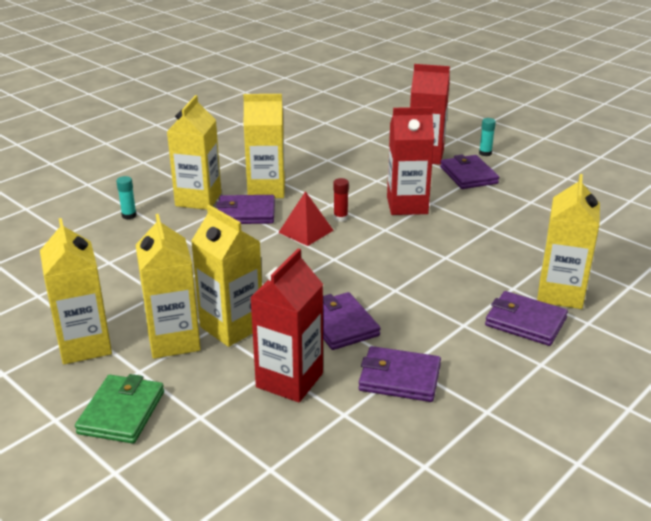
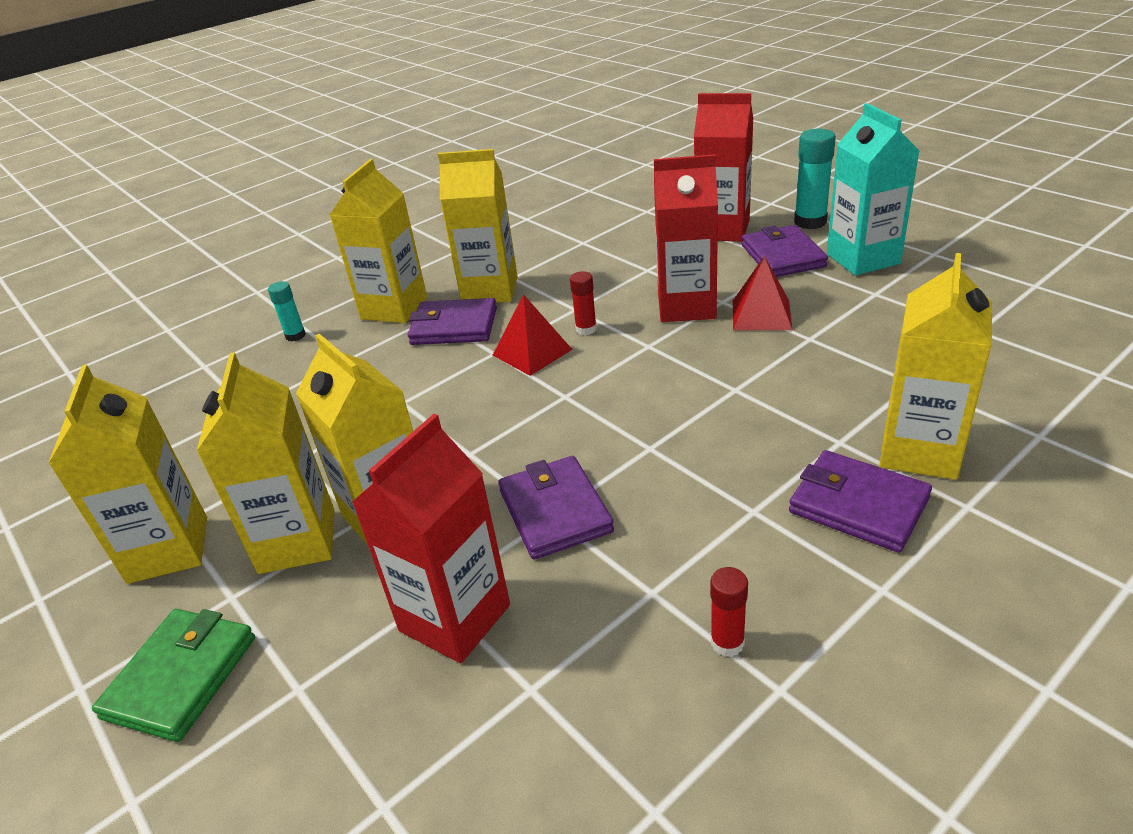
camera: 10 degrees right, 5 degrees up
(399, 378) = (635, 615): purple wallet -> none
(455, 390) = (727, 642): none -> red glue stick
(457, 212) = (761, 315): none -> red pyramid
(485, 153) = (810, 222): turquoise glue stick -> turquoise glue stick, size x1.72
(521, 179) = (863, 259): none -> turquoise carton

